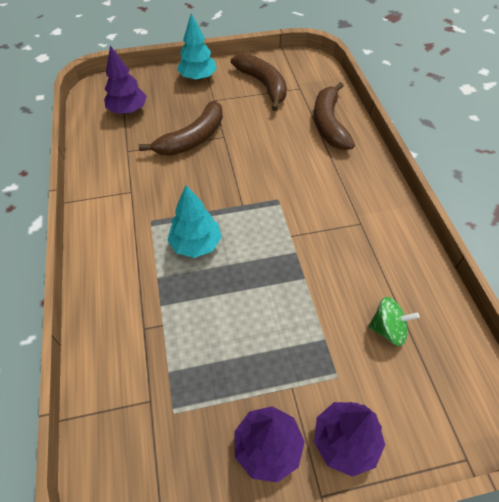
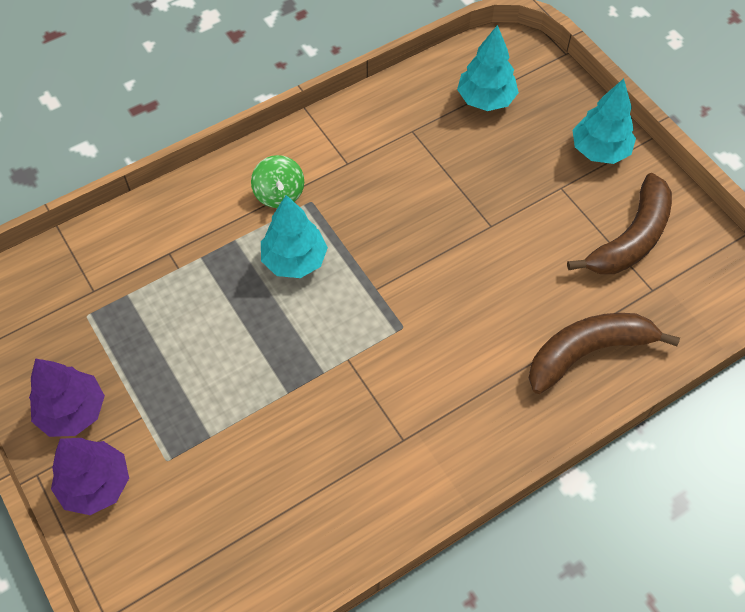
camera: 70 degrees right, 5 degrees up
(128, 110) = (485, 99): purple tree -> turquoise tree
(192, 138) = (468, 191): brown banana -> none
(388, 329) = (245, 505): green spinning top -> green spinning top (279, 194)

